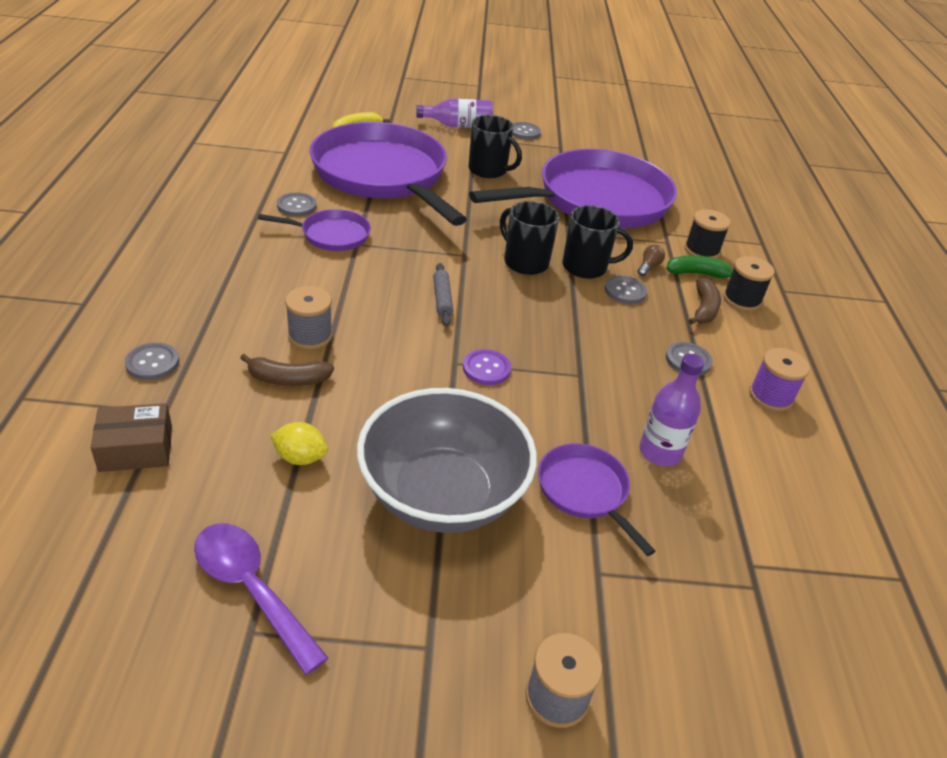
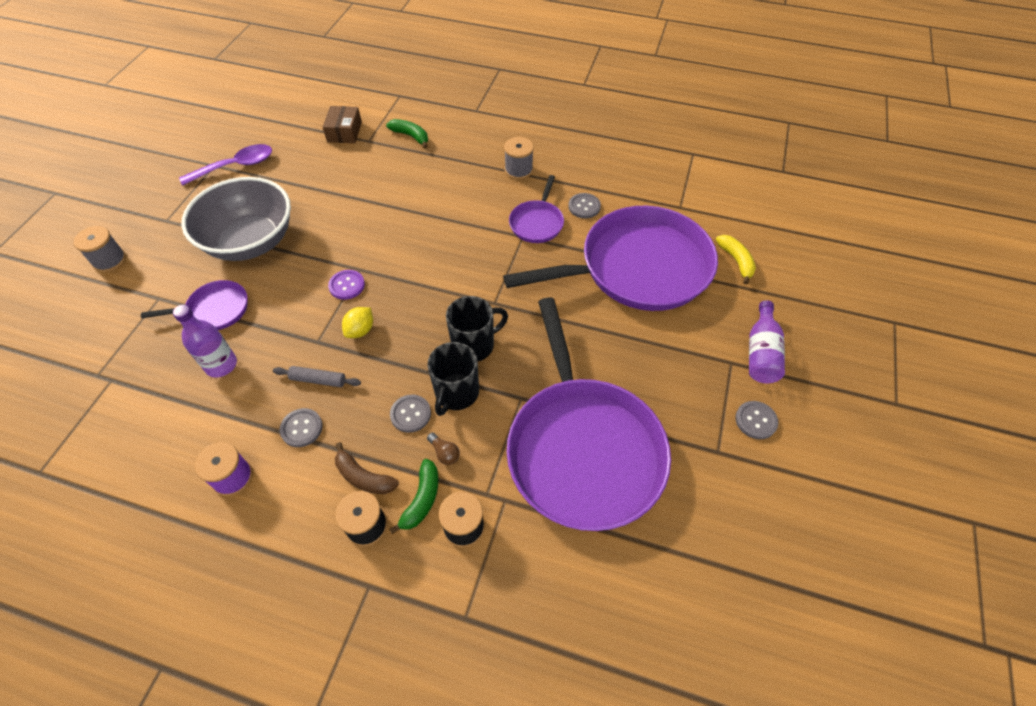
camera: 110 degrees right, 15 degrees up
(152, 363) = (411, 136): grey button -> green banana
(288, 379) = (375, 187): brown banana -> none
(300, 457) = (309, 188): yellow lemon -> yellow lemon (360, 330)
(310, 336) = (414, 200): grey spool -> grey spool (518, 170)
(442, 299) = (435, 276): grey rolling pin -> grey rolling pin (318, 380)
(488, 170) = (652, 357): black mug -> none

